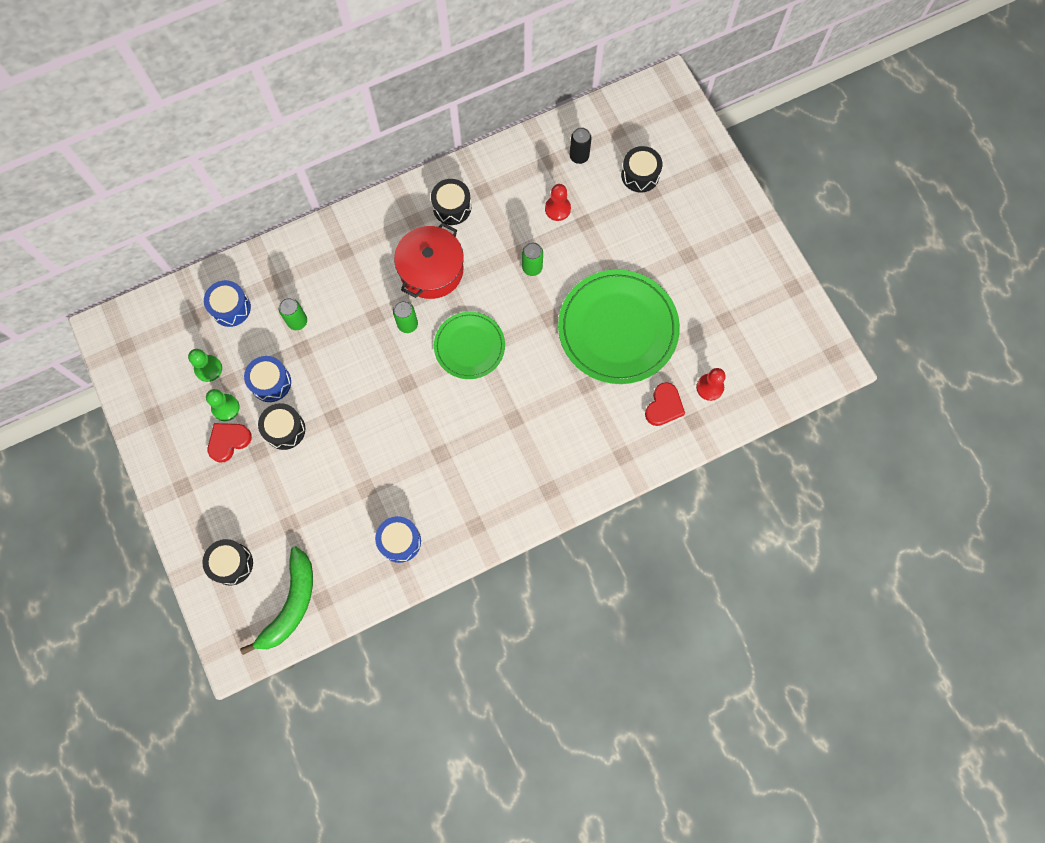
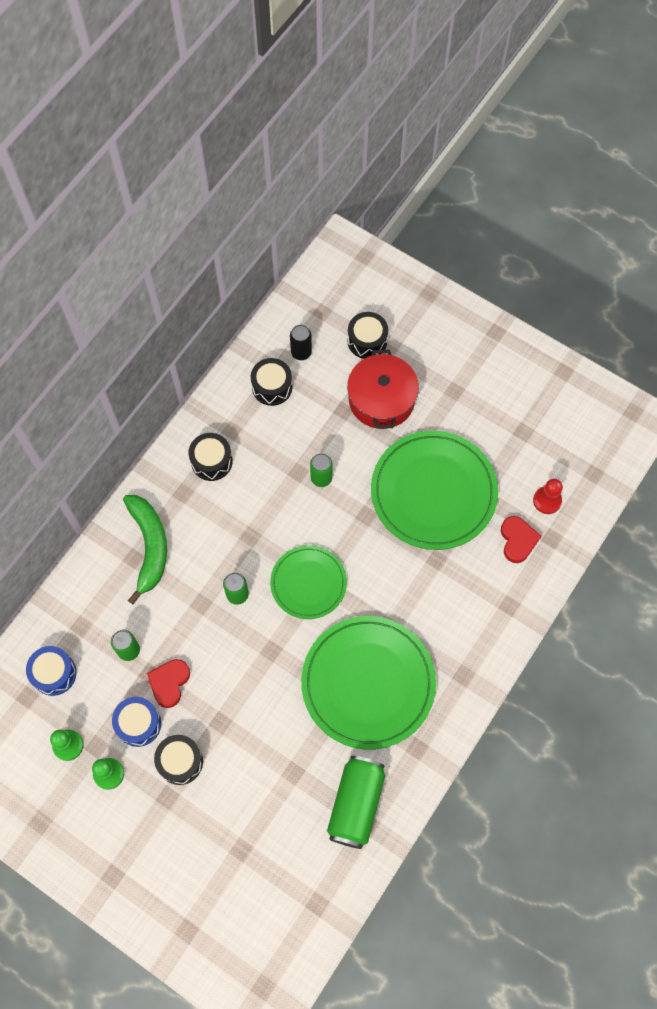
camera: 30 degrees left, 5 degrees down
(229, 441) = (132, 804): red heart -> red heart (169, 683)
(231, 564) = (208, 922): black drum -> black drum (272, 387)
(291, 605) = (290, 927): green banana -> green banana (149, 546)
(400, 541) = (356, 804): blue drum -> green can
(431, 270) = (228, 531): red pot -> red pot (381, 399)
(468, 452) = (368, 683): none -> green plate
(557, 209) = (311, 411): red pawn -> none

